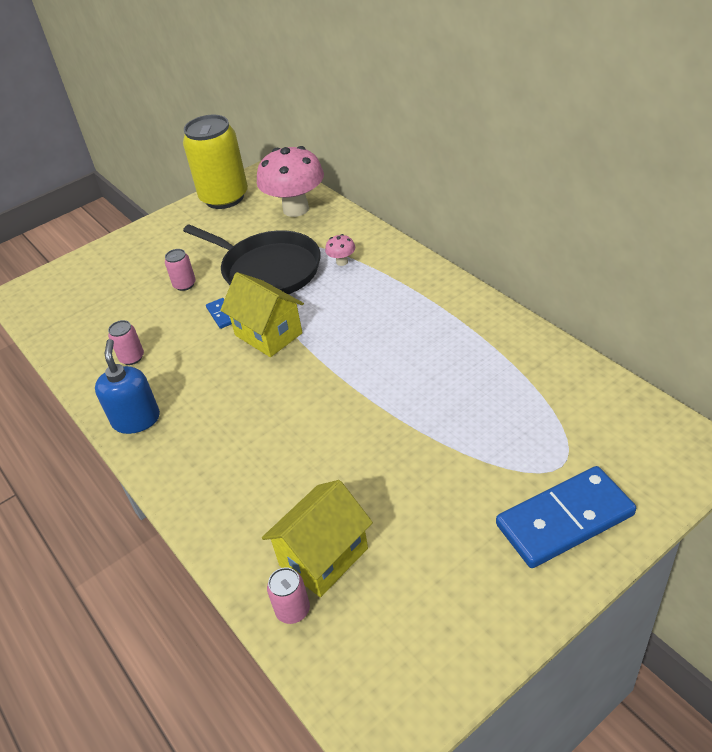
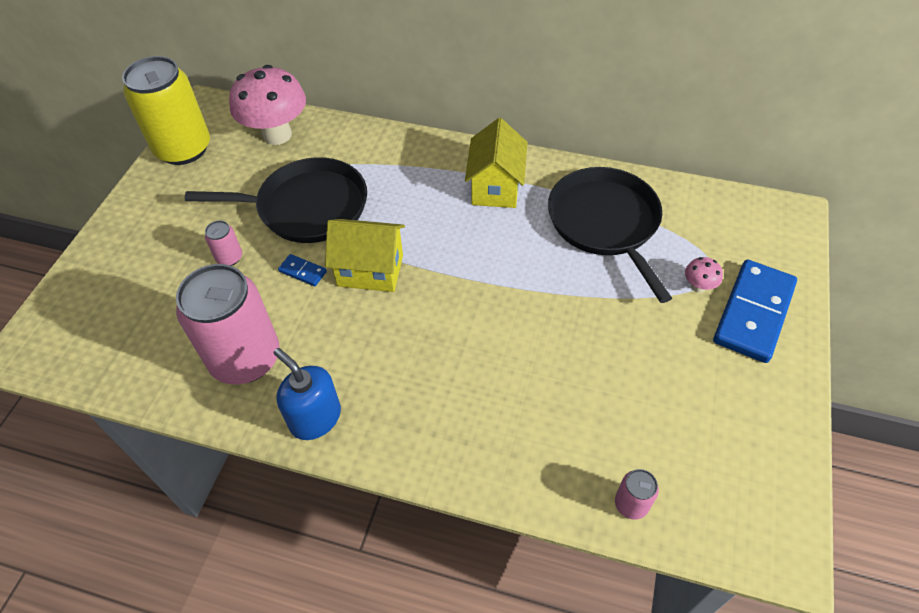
camera: 40 degrees left, 10 degrees up
(132, 358) = (245, 358): pink can -> pink can, size x2.40
(323, 557) = (613, 445): yellow house -> yellow house (496, 187)
(342, 262) = (375, 171): pink mushroom -> pink mushroom (698, 286)
(495, 379) = (605, 223): none -> black pan

